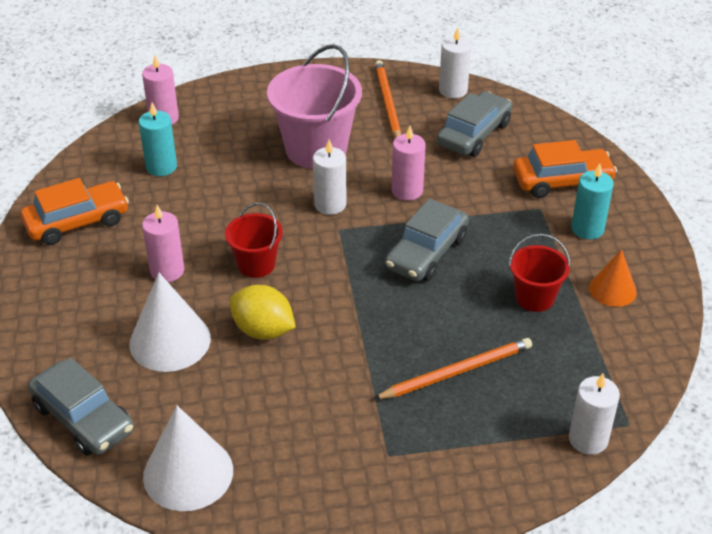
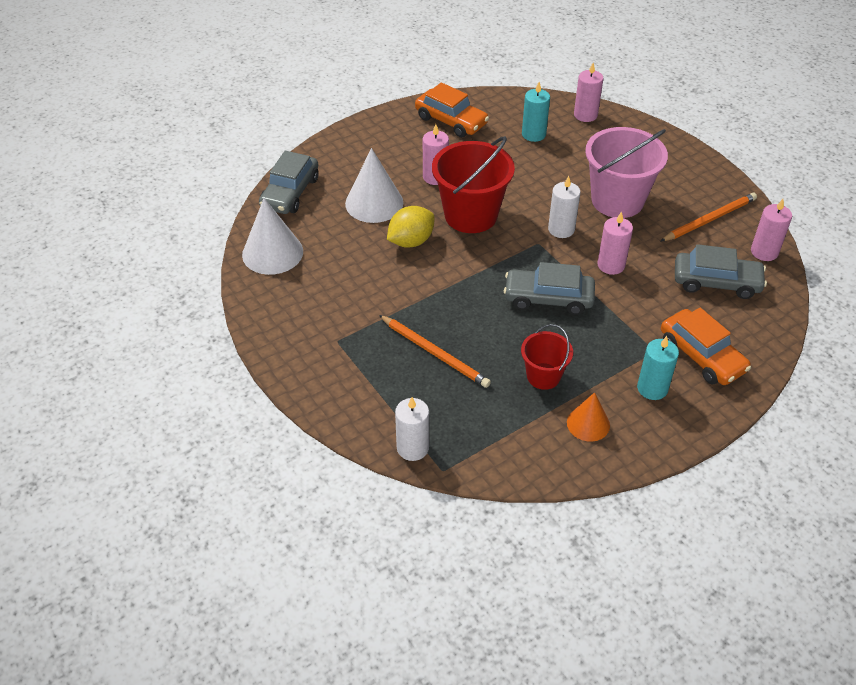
camera: 65 degrees right, 5 degrees up
(256, 264) = (471, 215): red bucket -> red bucket, size x1.81
(263, 330) = (411, 241): yellow lemon -> yellow lemon turned 45 degrees clockwise
(453, 90) = (764, 252): white candle -> pink candle

